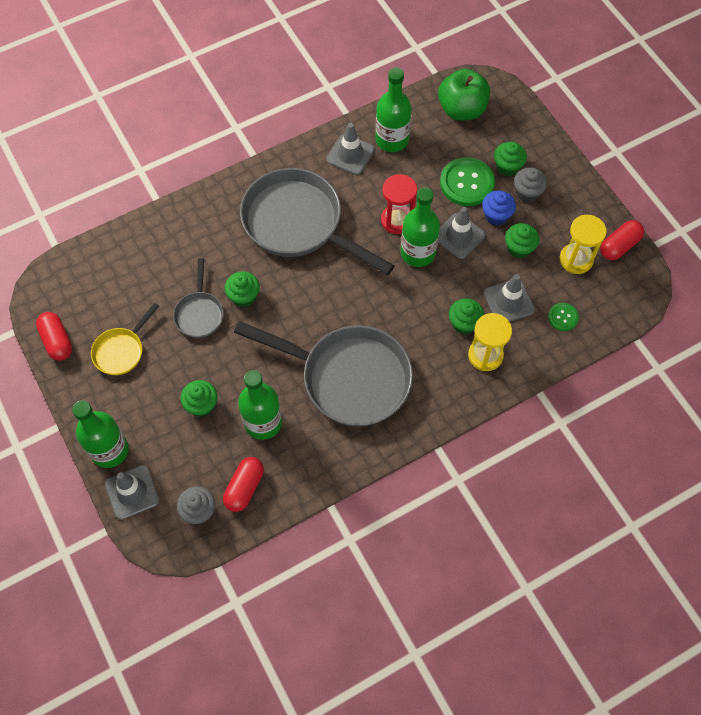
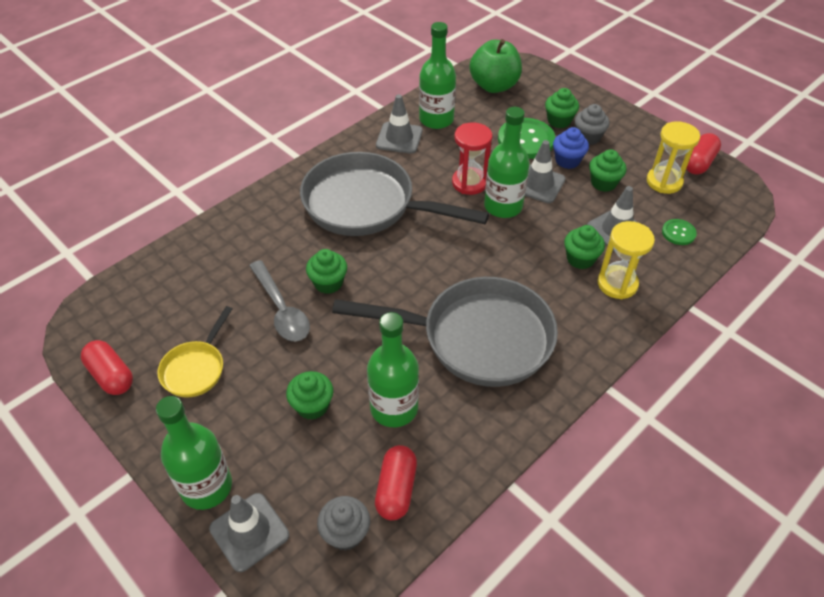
camera: 15 degrees left, 15 degrees down
(199, 313) = (281, 310): grey pan -> grey spoon

